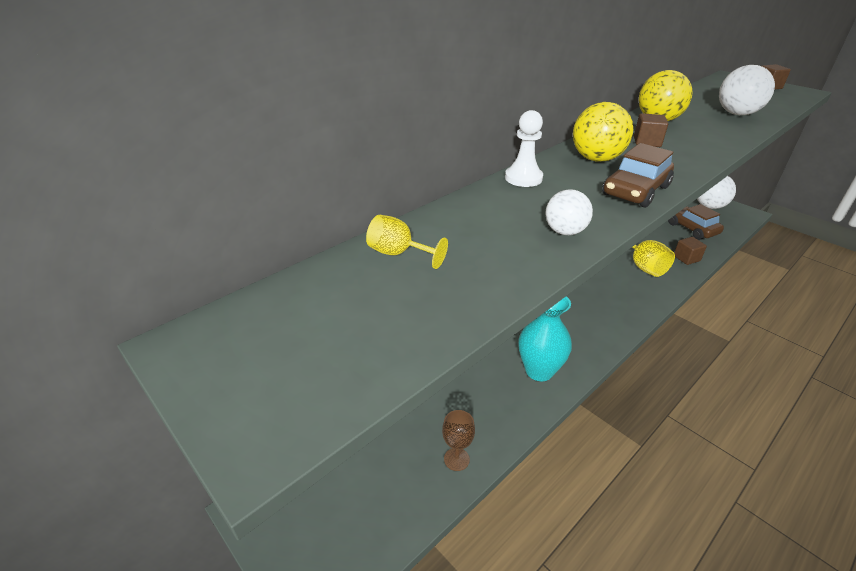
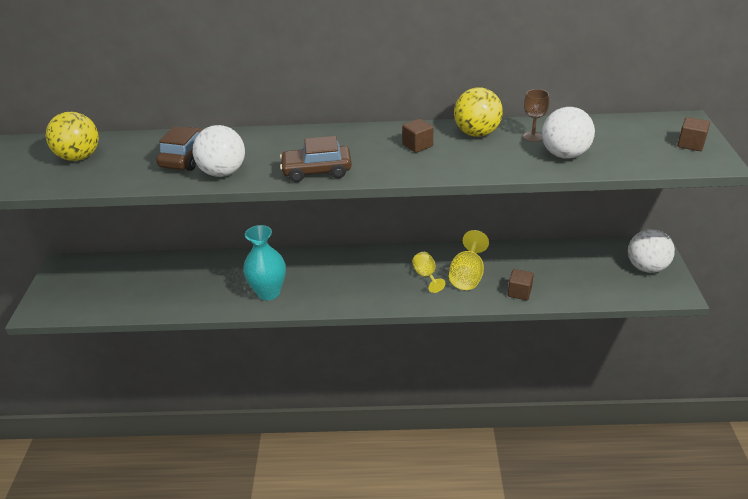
camera: 45 degrees right, 0 degrees up
(398, 253) = (135, 146): yellow goblet -> yellow goblet (426, 276)
(456, 459) = (158, 303): brown goblet -> brown goblet (532, 137)
(523, 178) = (277, 135): white pawn -> none
(564, 232) = (223, 173): white ball -> white ball, size x1.60
(596, 159) = (349, 142): yellow ball -> yellow ball (79, 157)
(691, 228) = (580, 275): brown car -> brown car (187, 157)

